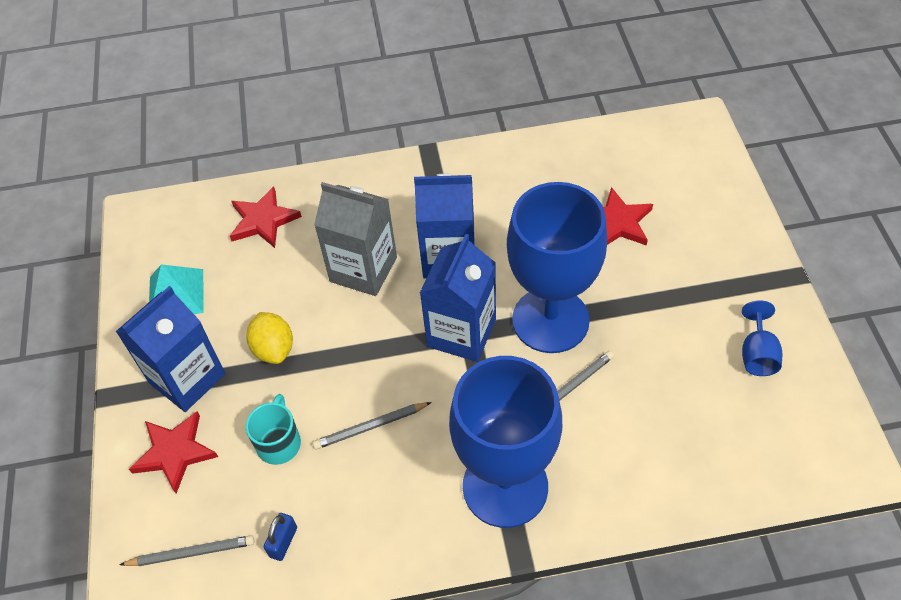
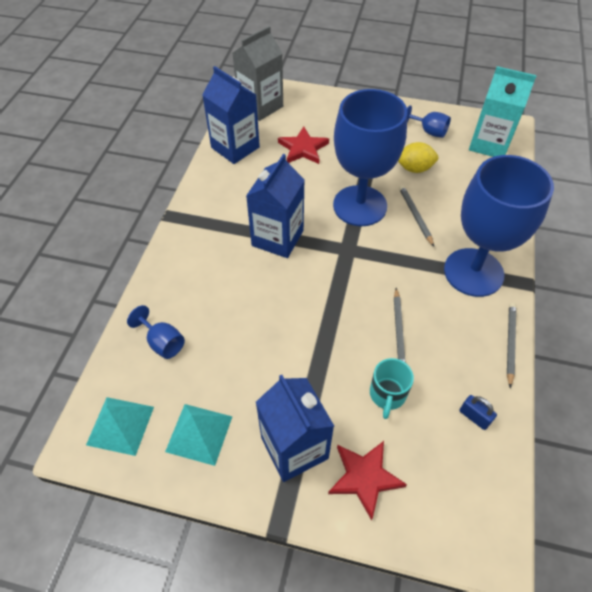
camera: 70 degrees left, 0 degrees up
(164, 232) = (120, 425): none -> turquoise pyramid
(191, 553) = (464, 488): grey pencil -> grey pencil (510, 343)
(263, 220) = (163, 342): red star -> blue goblet
(274, 349) = (298, 373): yellow lemon -> yellow lemon (414, 168)
(279, 442) = (387, 394): turquoise mug -> turquoise mug turned 105 degrees counterclockwise
(363, 269) = (257, 290): grey carton -> grey carton (260, 106)
(461, 332) = (345, 253): blue carton -> blue carton (235, 147)
(786, 443) = (489, 144): none -> turquoise carton

